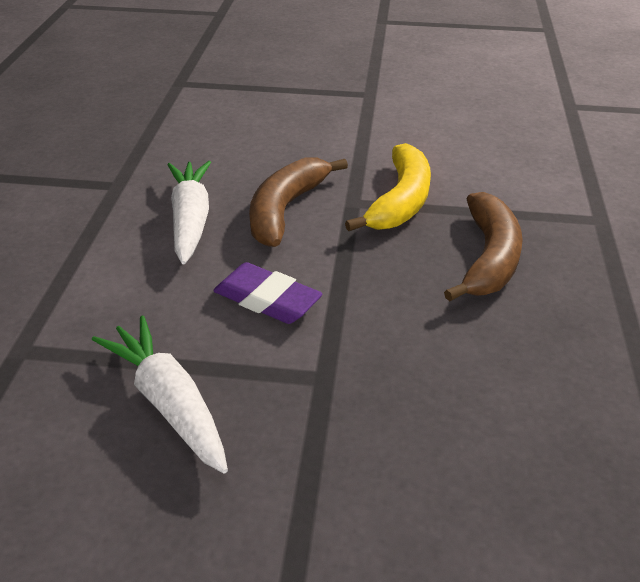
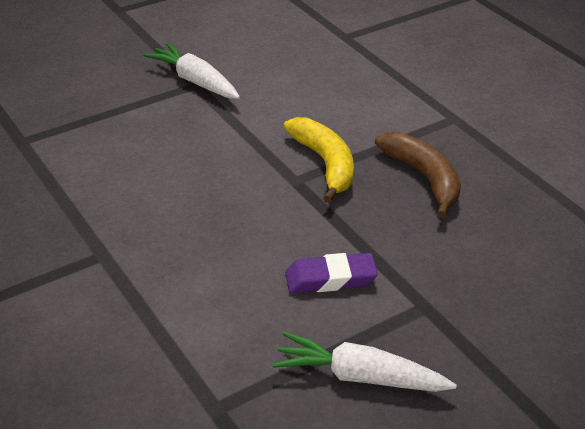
camera: 40 degrees left, 0 degrees up
(190, 220) = (201, 252): white carrot -> white carrot (195, 81)
(285, 209) = (258, 209): brown banana -> none

